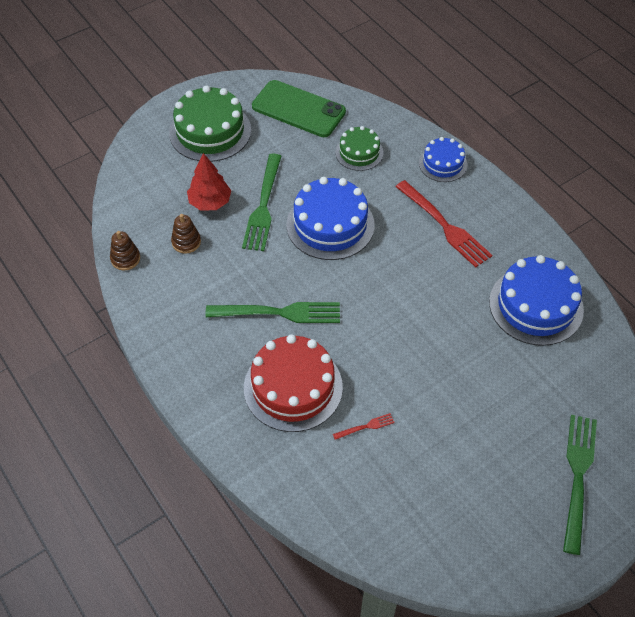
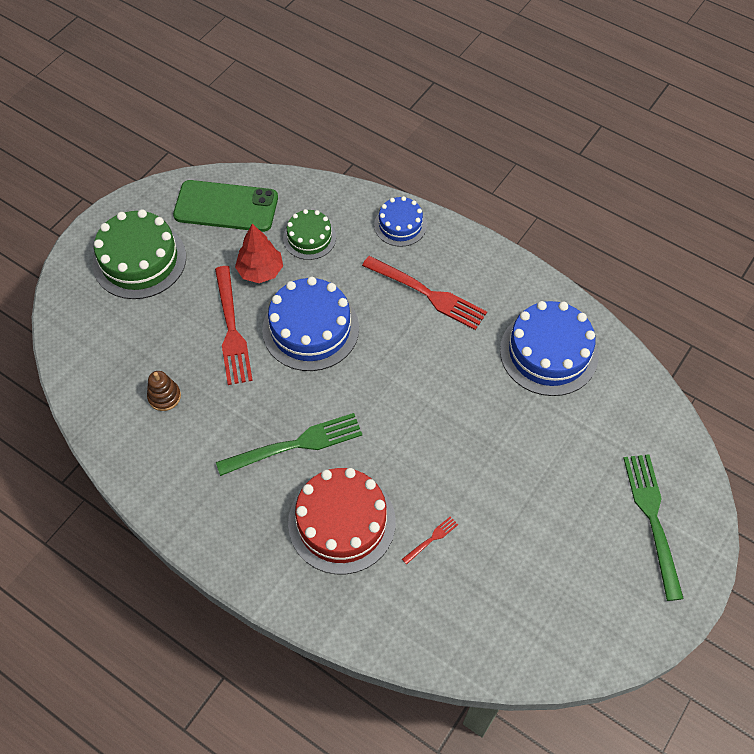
camera: 20 degrees left, 5 degrees up
(125, 259) = (105, 437): brown stacking toy -> none
(210, 202) = (172, 343): red tree -> red tree (260, 271)
(263, 206) = (231, 329): green fork -> red fork

